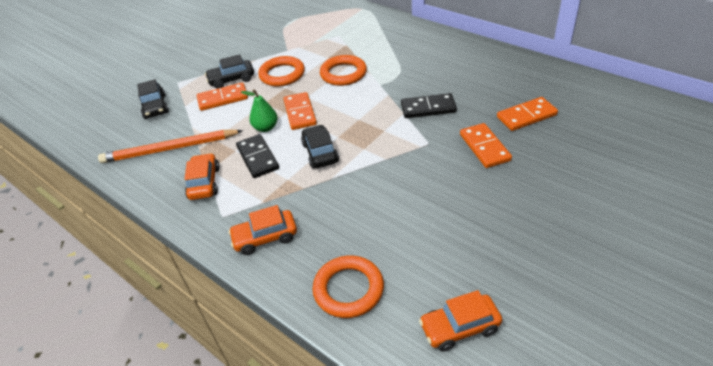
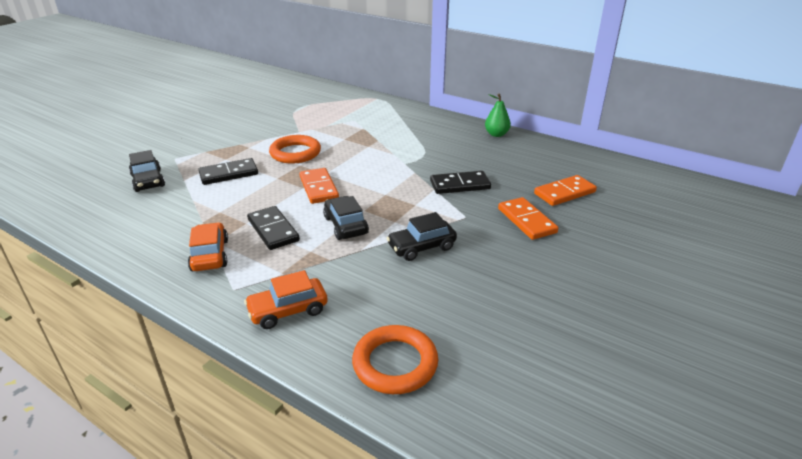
camera: 10 degrees left, 10 degrees down
(170, 149) = (167, 221): orange pencil -> none
(223, 99) = (229, 174): orange domino -> black domino
(231, 79) = (238, 156): black car -> black car (421, 247)
(265, 128) = (280, 201): green pear -> green pear (496, 134)
(343, 74) = (363, 153): orange ring -> none
(459, 327) = (533, 400): orange car -> none

